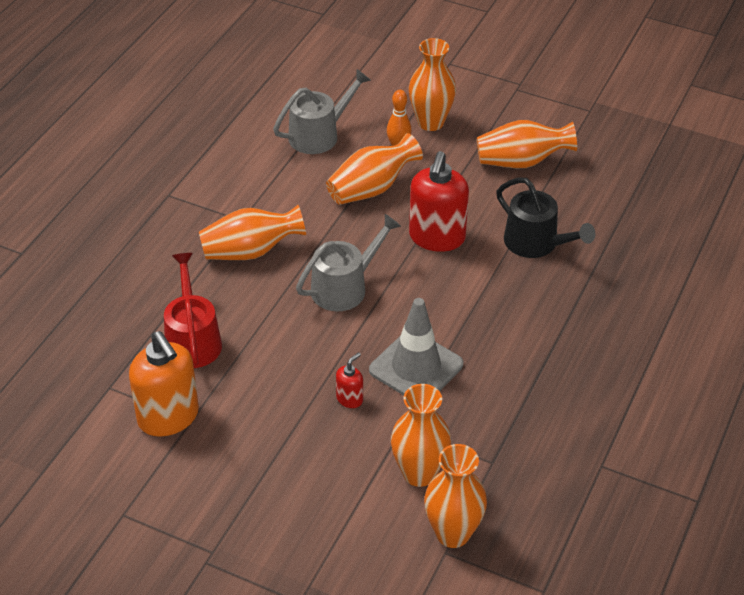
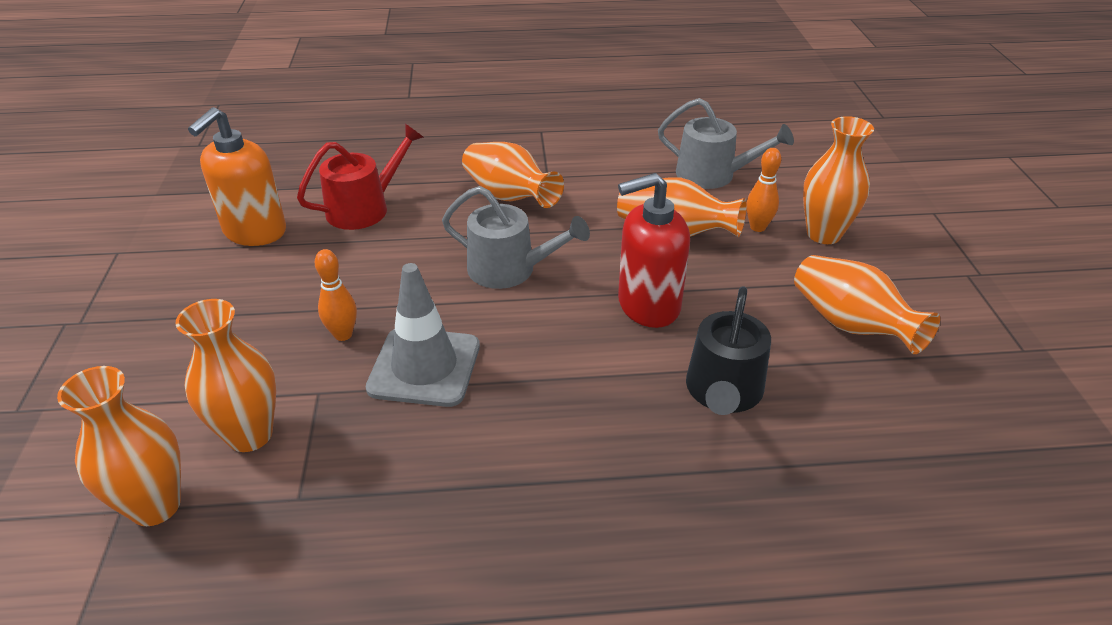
camera: 60 degrees right, 5 degrees down
(349, 399) = (343, 334): red soap dispenser -> orange bowling pin

